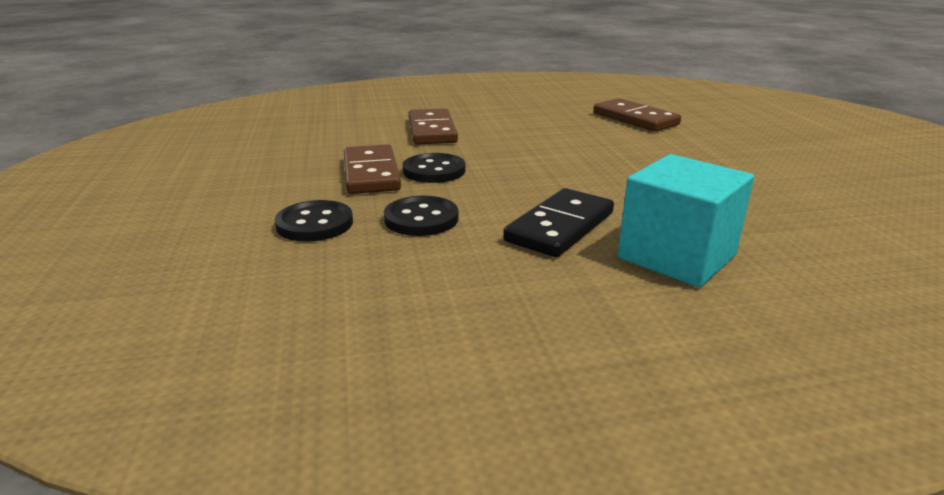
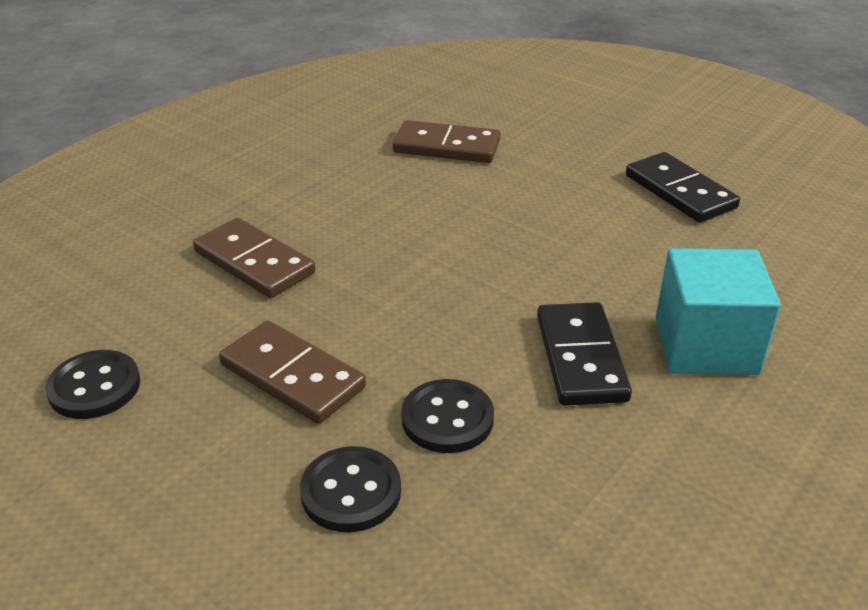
camera: 40 degrees left, 10 degrees up
(434, 171) = (356, 335): black button -> black button (94, 387)
(798, 181) = (680, 191): none -> black domino

